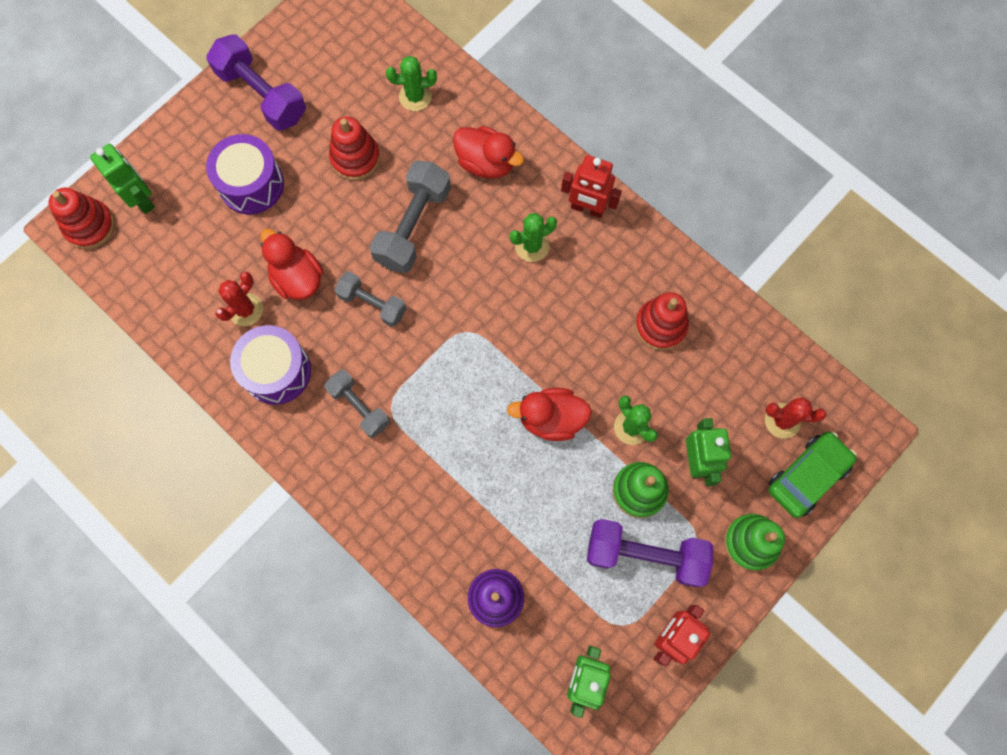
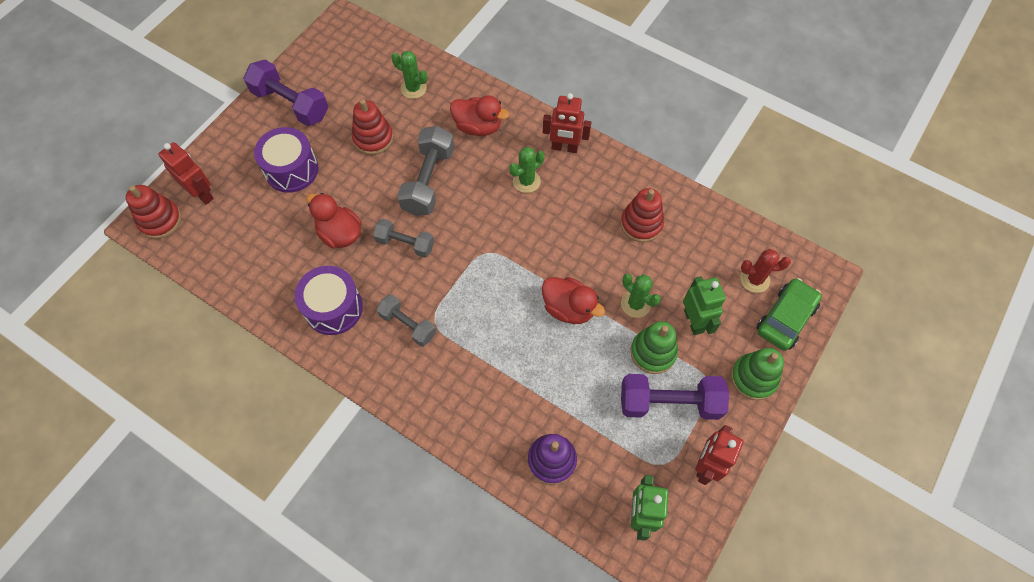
camera: 10 degrees left, 10 degrees down
(142, 199) = (202, 194): green robot -> red robot
(246, 310) = (300, 264): red cactus -> none
(415, 97) = (413, 88): green cactus -> green cactus turned 45 degrees clockwise
(551, 419) = (568, 308): red duck -> red duck turned 135 degrees counterclockwise

